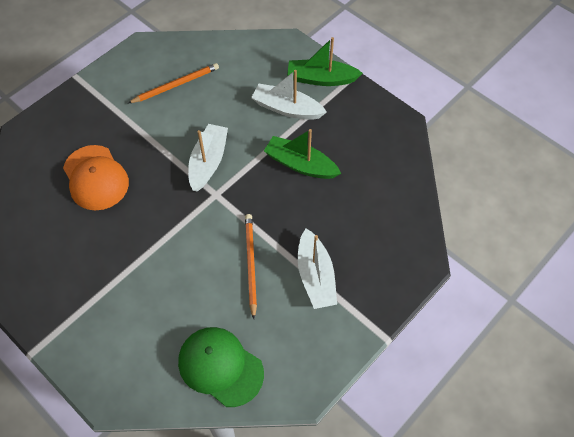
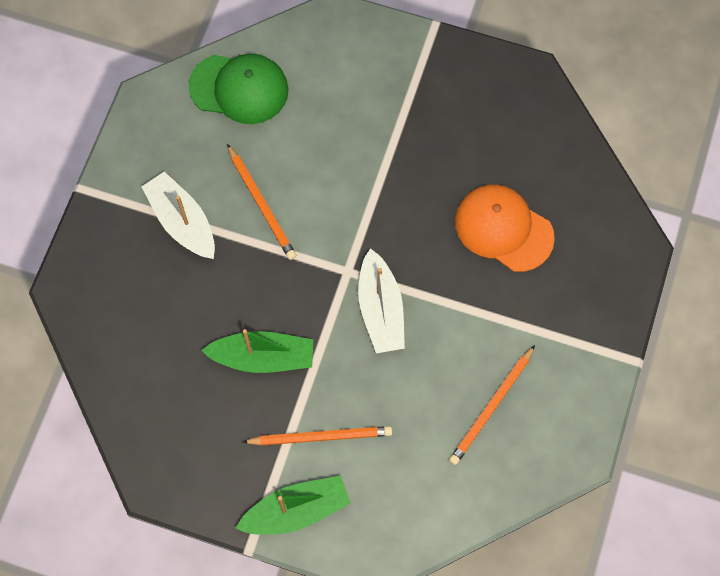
camera: 155 degrees right, 10 degrees up
(287, 108) = (321, 436): white boat -> orange pencil

